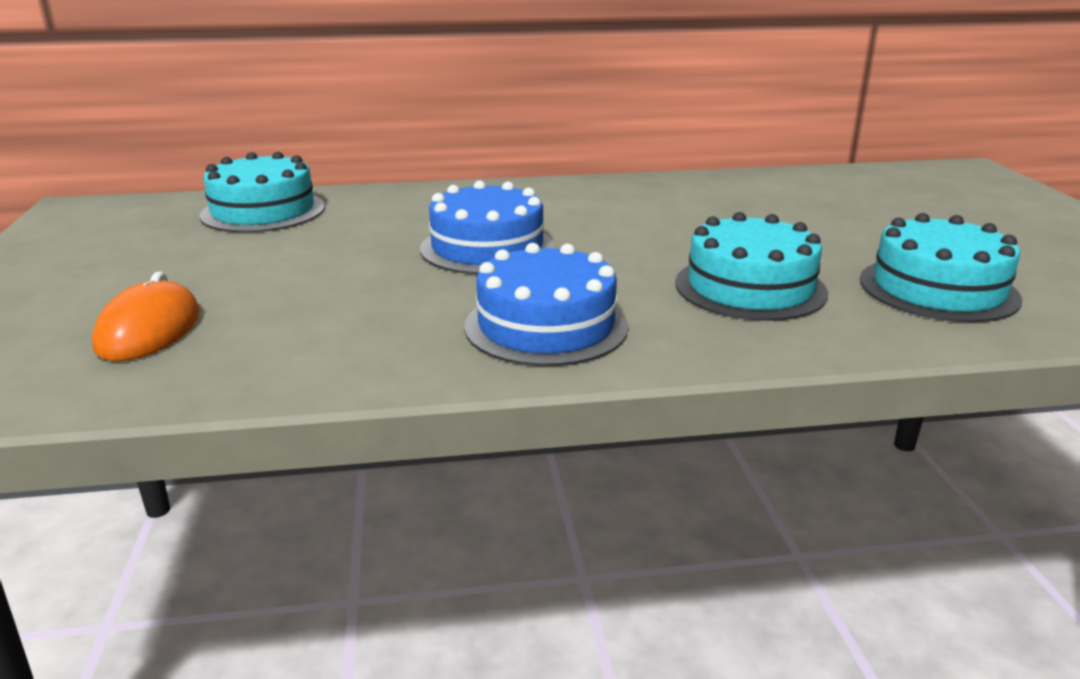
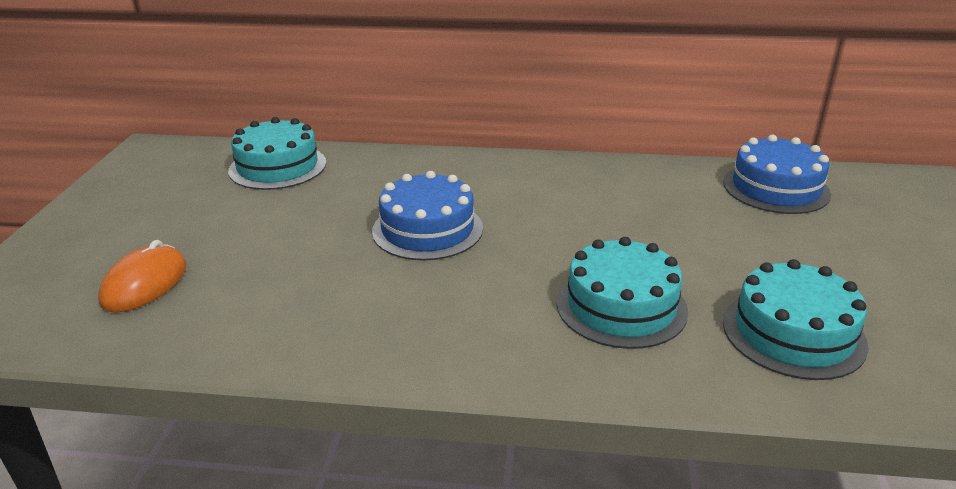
camera: 15 degrees right, 5 degrees up
(546, 326) = (429, 325): blue cake -> blue cake (776, 188)

